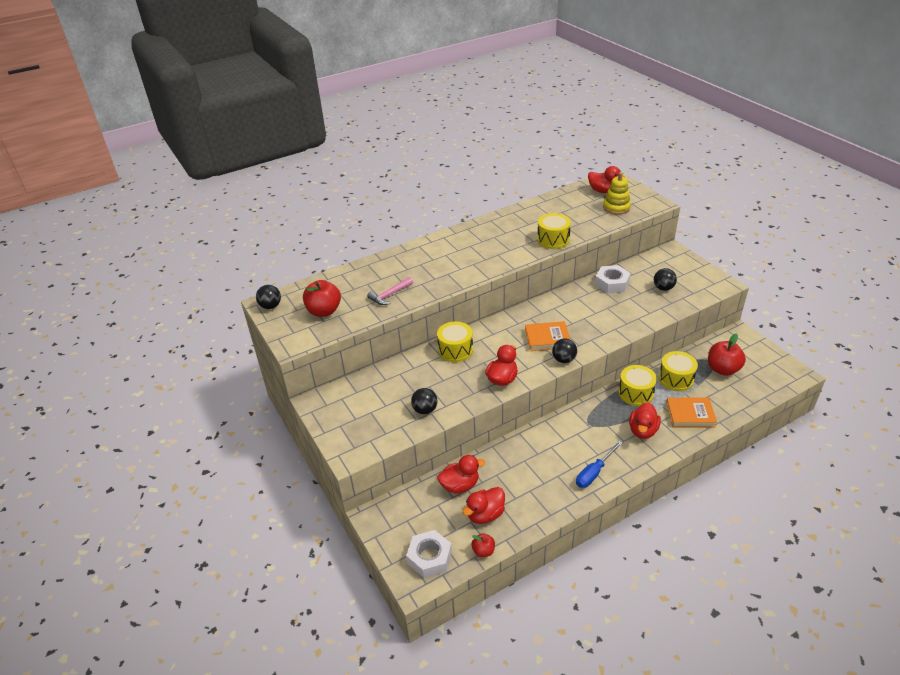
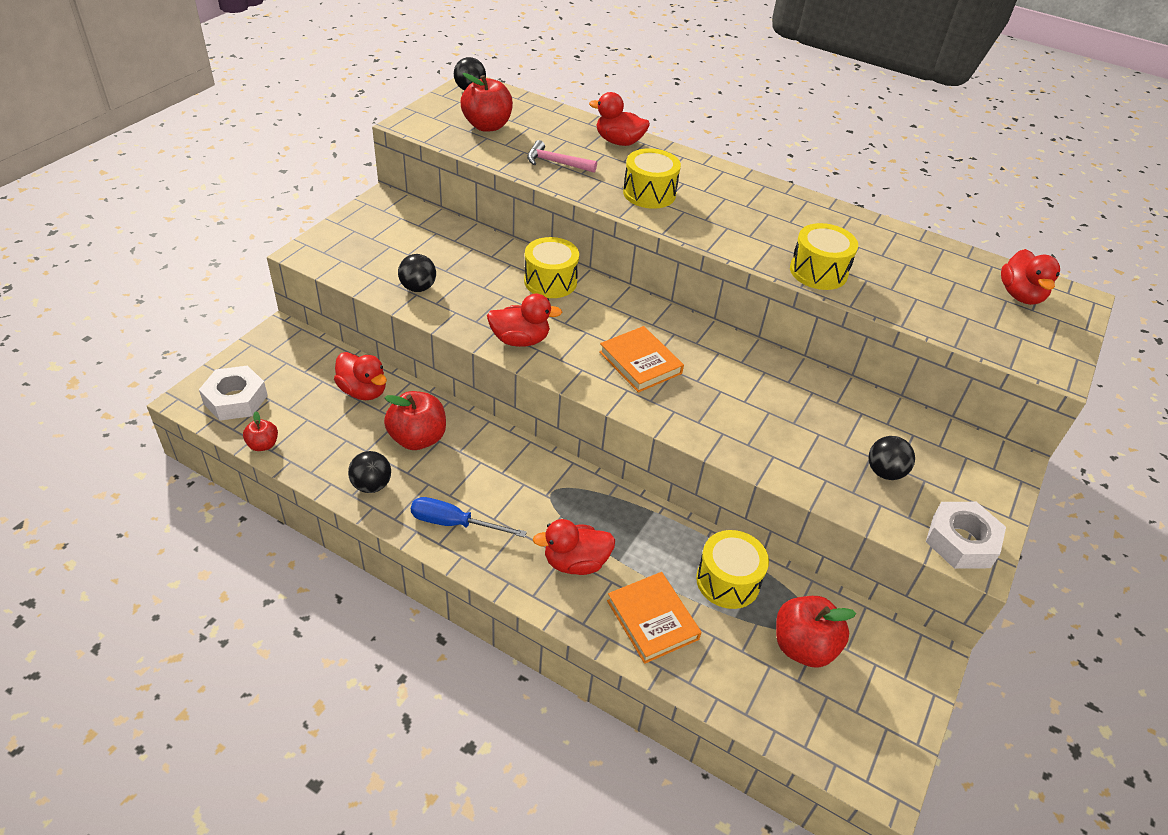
camera: 55 degrees right, 5 degrees up
(485, 514) = (324, 429): red duck -> red duck (619, 142)
(517, 470) = (418, 438): none -> red apple
(563, 359) = (604, 392): black ball -> black ball (371, 485)
(612, 283) = (838, 403): white nut -> white nut (961, 541)
(616, 207) = (986, 321): yellow stacking toy -> none
(635, 393) = (656, 534): yellow drum -> yellow drum (649, 193)

